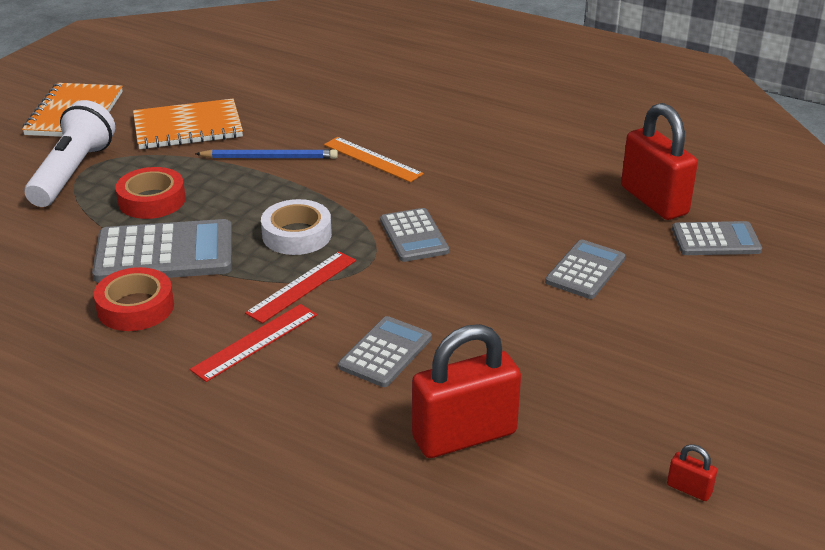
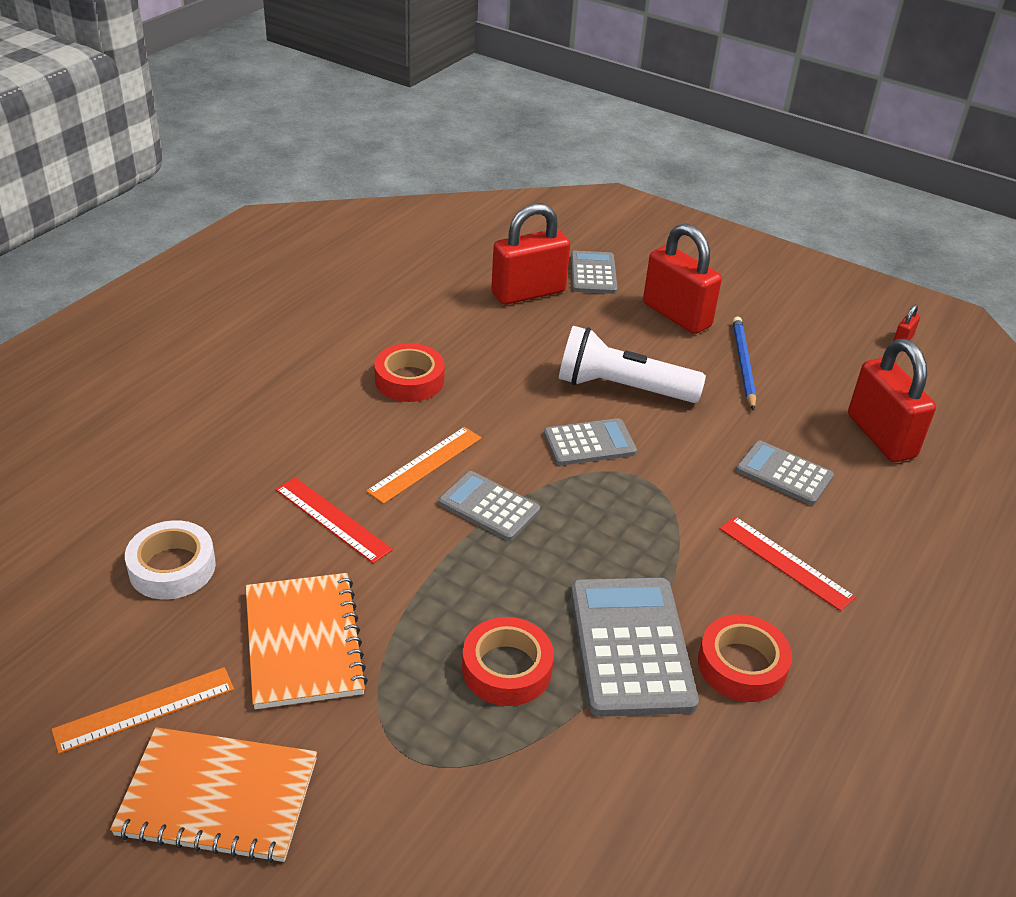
camera: 90 degrees left, 5 degrees up
(73, 173) = (421, 771): white flashlight -> white flashlight (622, 388)
(143, 87) = (144, 709): none -> orange ruler
(270, 157) = (408, 553): blue pencil -> blue pencil (743, 364)
(297, 235) = (588, 530): white tape -> white tape (172, 567)
(302, 286) = (686, 527): red ruler -> red ruler (332, 519)
(483, 147) = (409, 380): none -> red tape
(585, 270) = (643, 346): grey calculator -> grey calculator (489, 507)
(657, 295) = (676, 315): none -> red padlock

